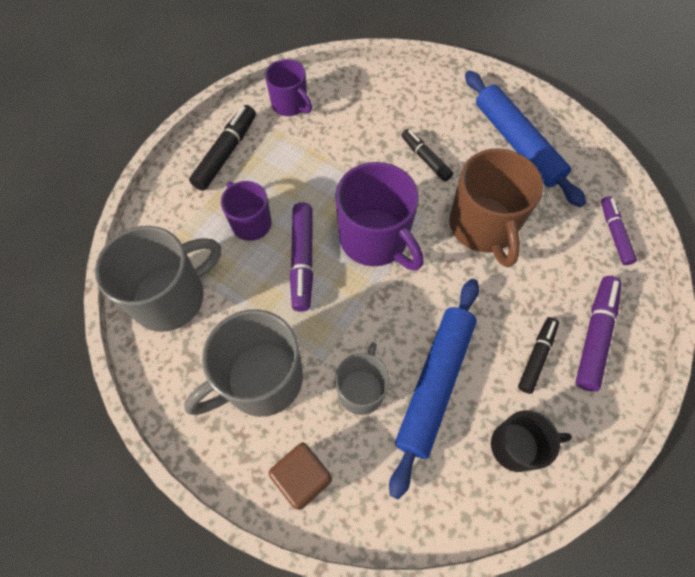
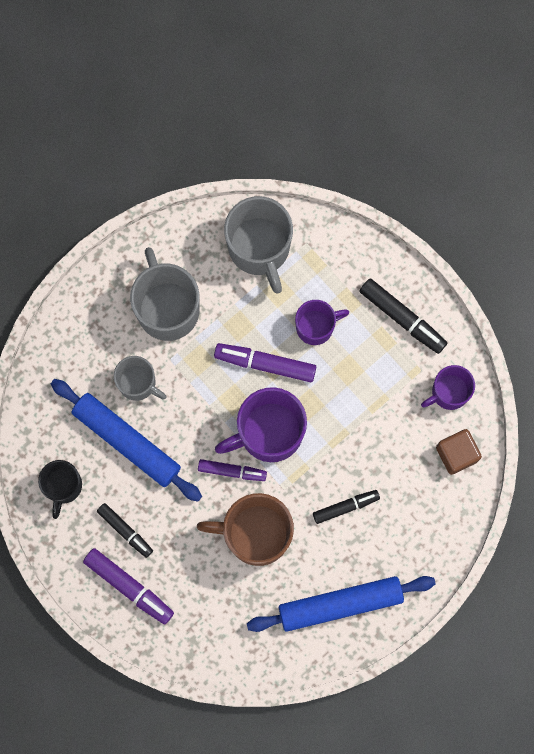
camera: 105 degrees right, 15 degrees up
(303, 478) = (86, 323): brown cube -> brown cube (456, 454)
(614, 233) = (216, 651): purple marker -> purple marker (232, 471)

